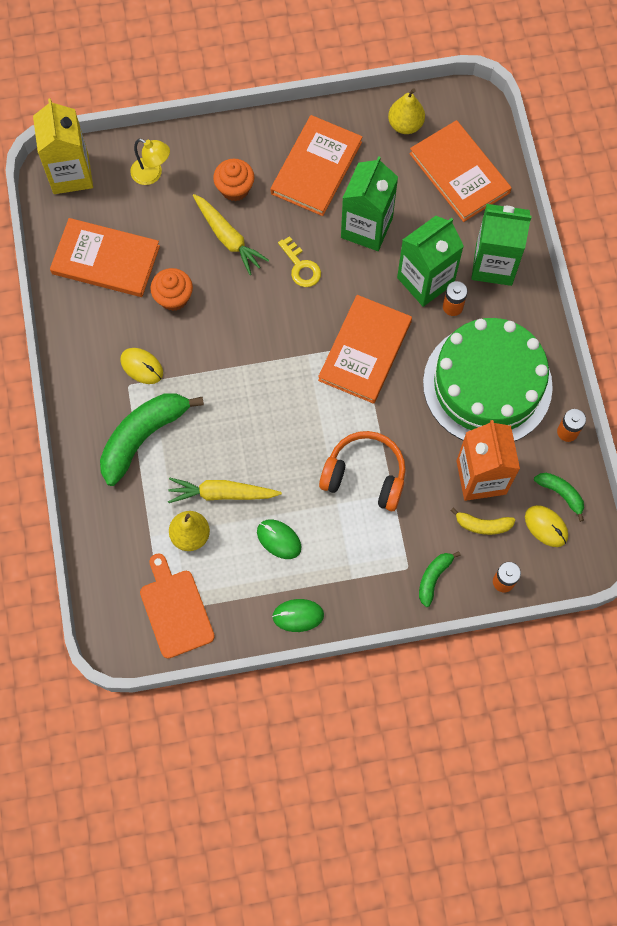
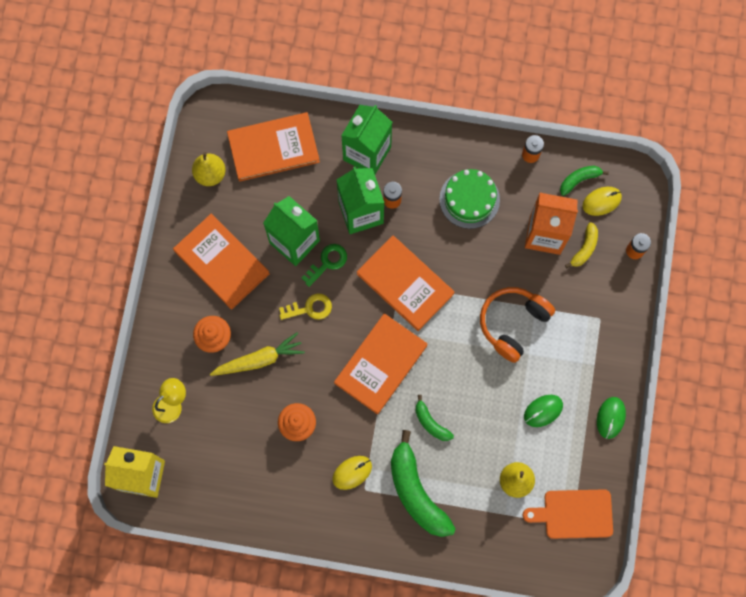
camera: 70 degrees left, 5 degrees up
(106, 260) = (239, 471): orange book -> orange book (380, 364)
(222, 493) = (488, 443): yellow carrot -> none
(357, 267) = (327, 262): none -> green key
(433, 578) = (614, 302): green banana -> green banana (431, 423)
(487, 384) = (469, 199): green cake -> green cake, size x0.55

